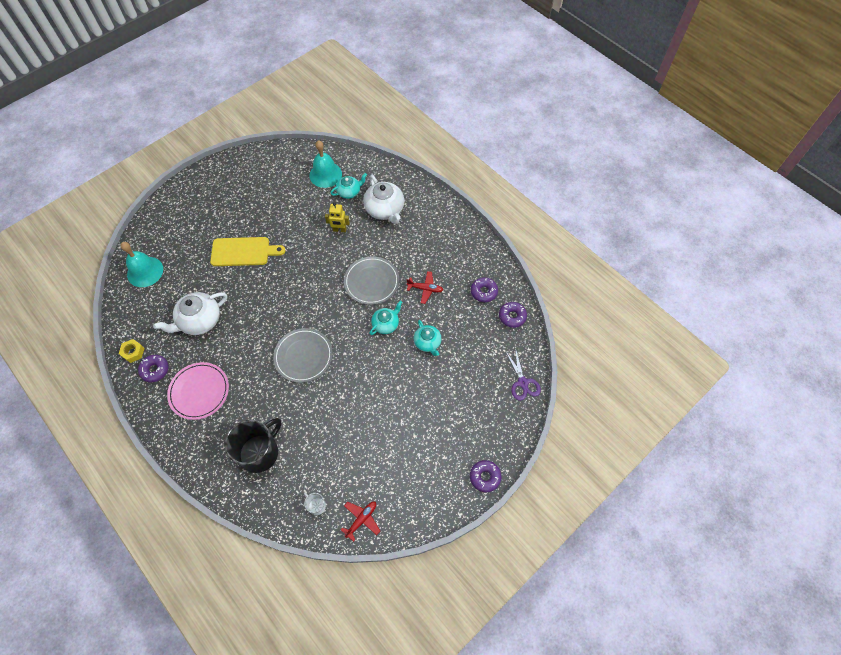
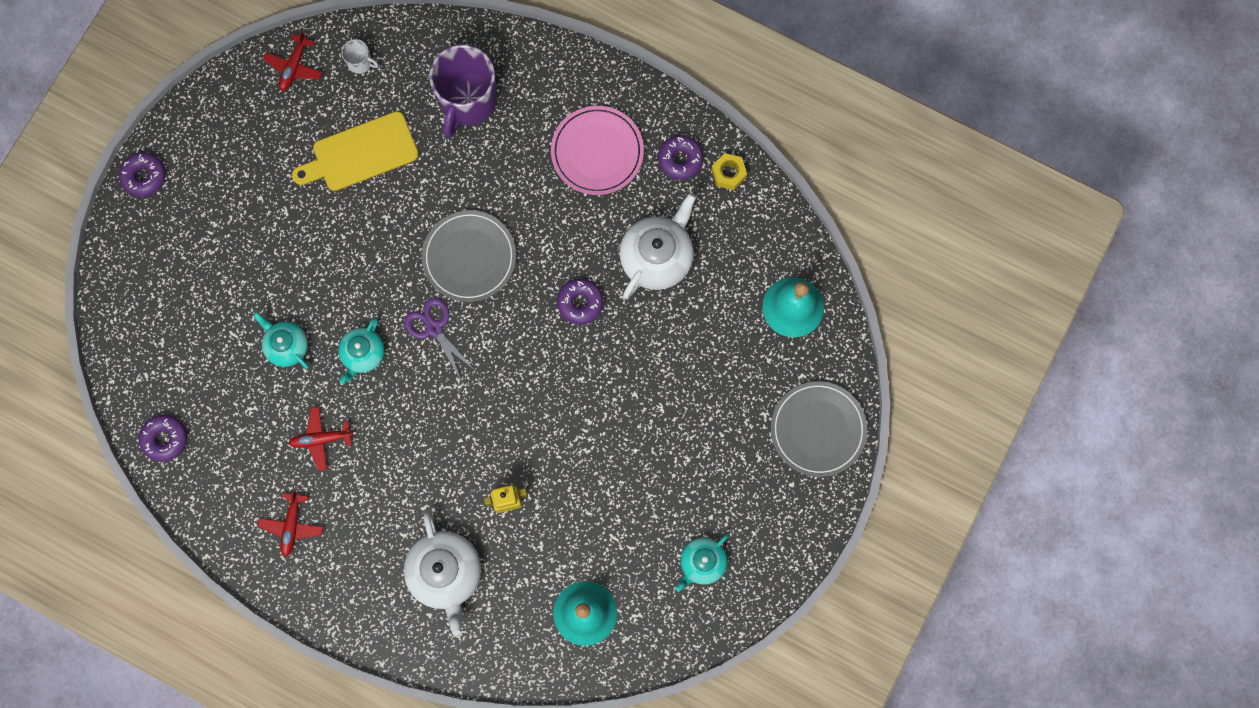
camera: 160 degrees right, 15 degrees up
(243, 252) = (652, 400): yellow cutting board -> yellow cutting board (360, 153)
(260, 452) = (468, 101): black mug -> purple mug
(349, 192) = (524, 589): turquoise teapot -> turquoise teapot (702, 563)
(371, 282) = (414, 421): grey plate -> grey plate (818, 429)
(385, 210) = (445, 573): white teapot -> white teapot turned 150 degrees counterclockwise
(455, 254) = (292, 525): none -> red plane
(483, 292) = (223, 468): purple donut -> purple donut (580, 303)
(522, 383) = (122, 332): purple scissors -> purple scissors (434, 328)

